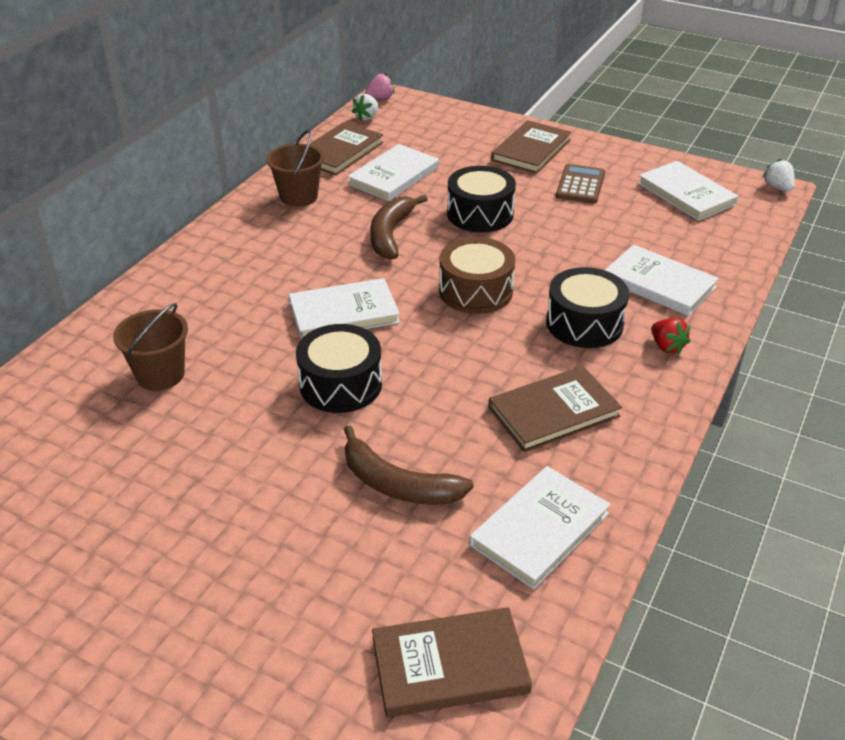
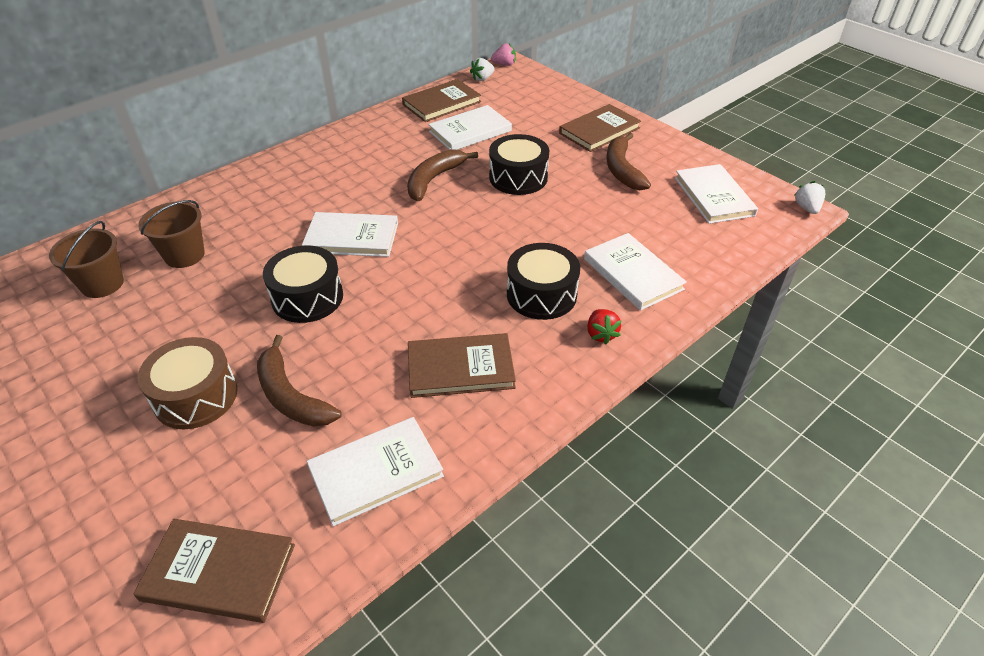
camera: 20 degrees right, 5 degrees up
(299, 196) = (384, 134): brown bucket -> brown bucket (102, 284)
(476, 291) = (469, 244): brown drum -> brown drum (196, 396)
(580, 185) = (622, 169): brown calculator -> brown banana

